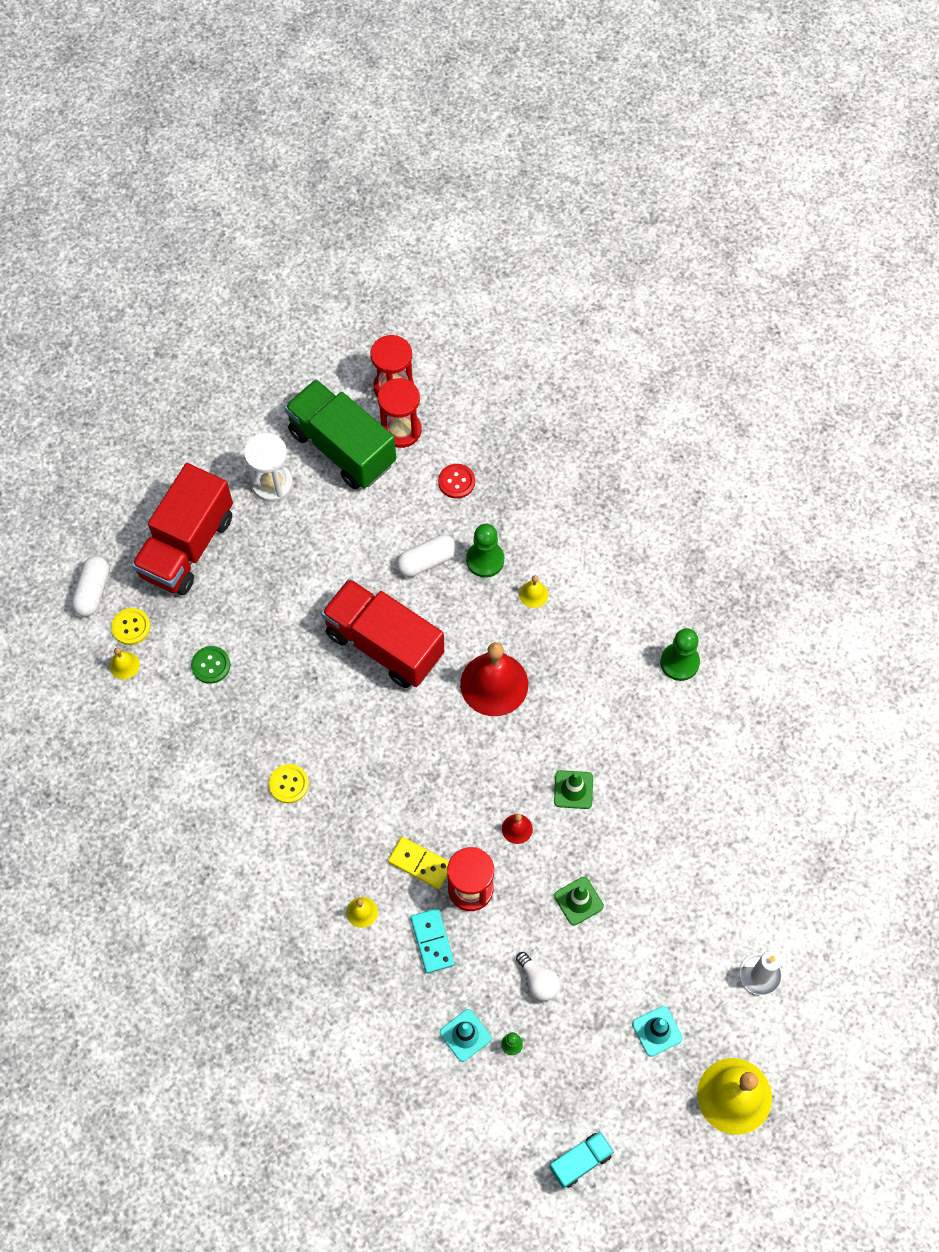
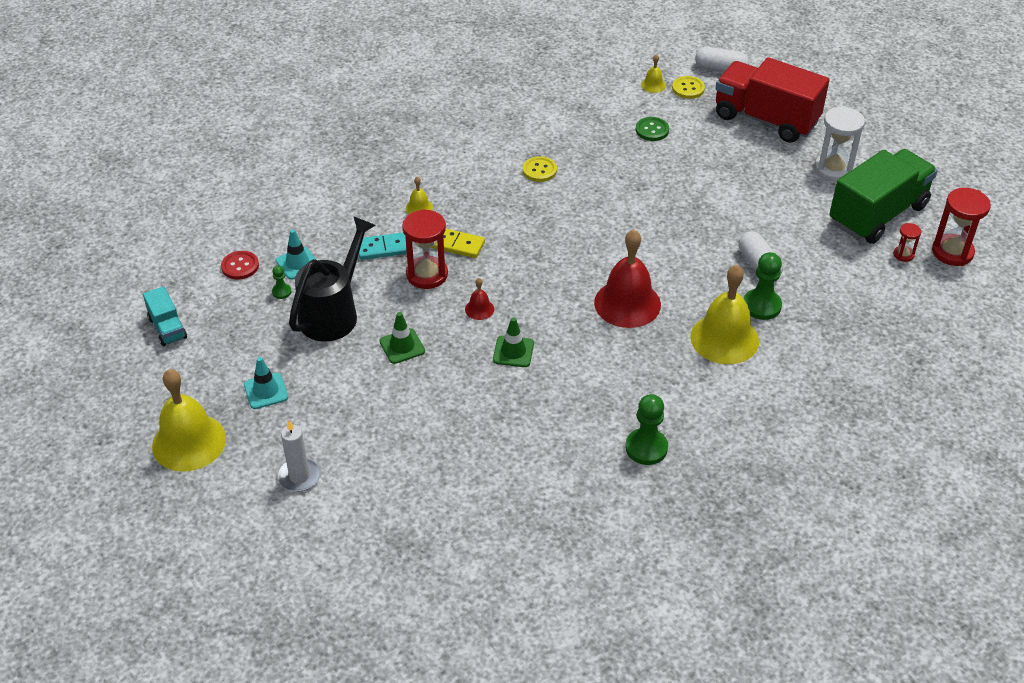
camera: 95 degrees right, 20 degrees down
(384, 644) = (670, 232): red truck -> none
(401, 430) = (903, 255): red hourglass -> red hourglass, size x0.50
(420, 864) = (456, 244): yellow domino -> yellow domino turned 75 degrees clockwise
(456, 482) = (849, 291): red button -> red button (240, 266)
(533, 594) = (724, 338): yellow bell -> yellow bell, size x2.28
(538, 981) = (333, 313): white light bulb -> black watering can

